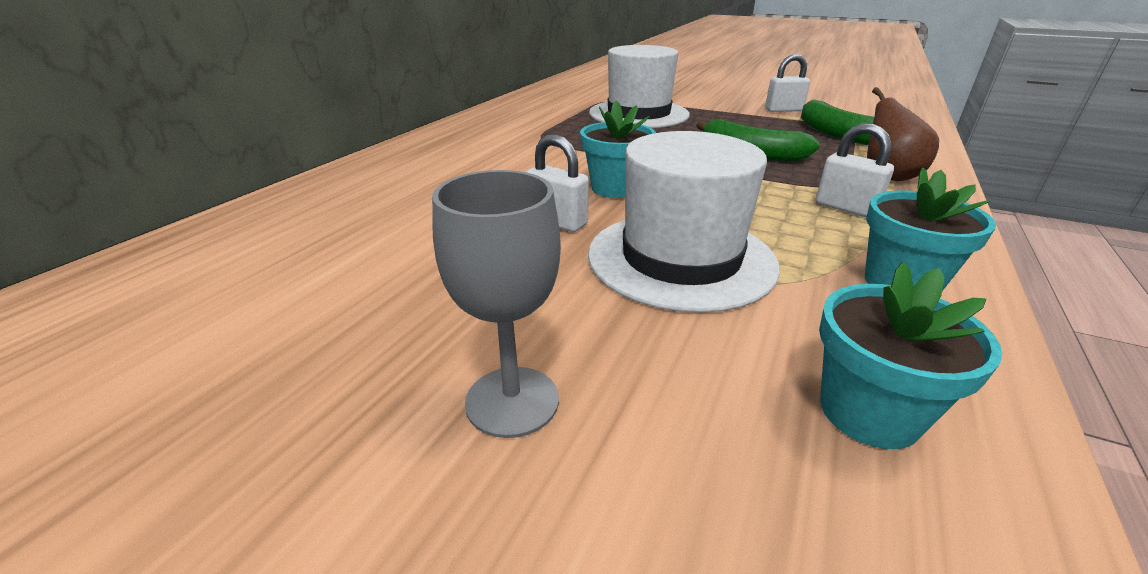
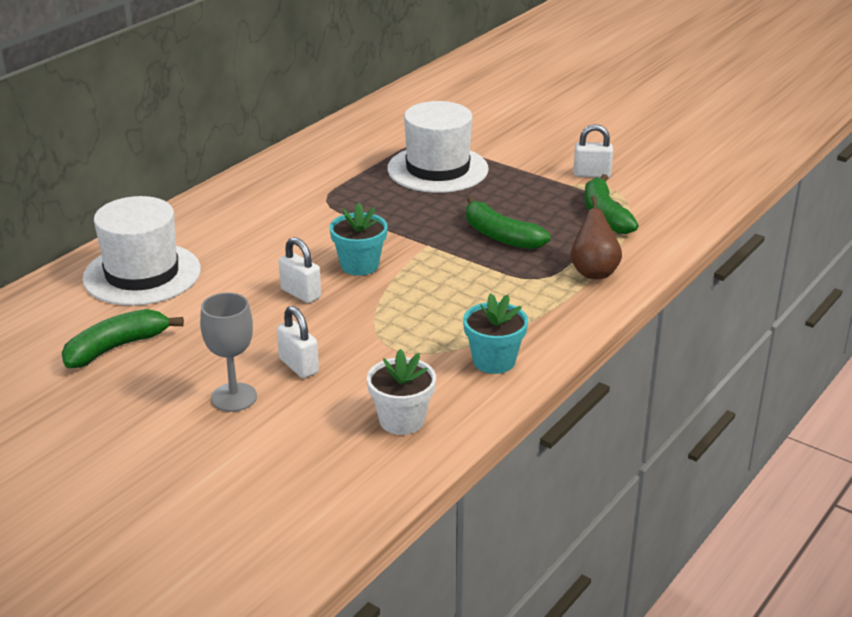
camera: 10 degrees right, 0 degrees up
(273, 324) = (116, 348): none -> green banana
(681, 258) = (368, 330): white hat -> white hat (142, 274)
(845, 208) = (522, 301): white padlock -> white padlock (298, 366)
(869, 412) = (402, 420): turquoise flower pot -> white flower pot

